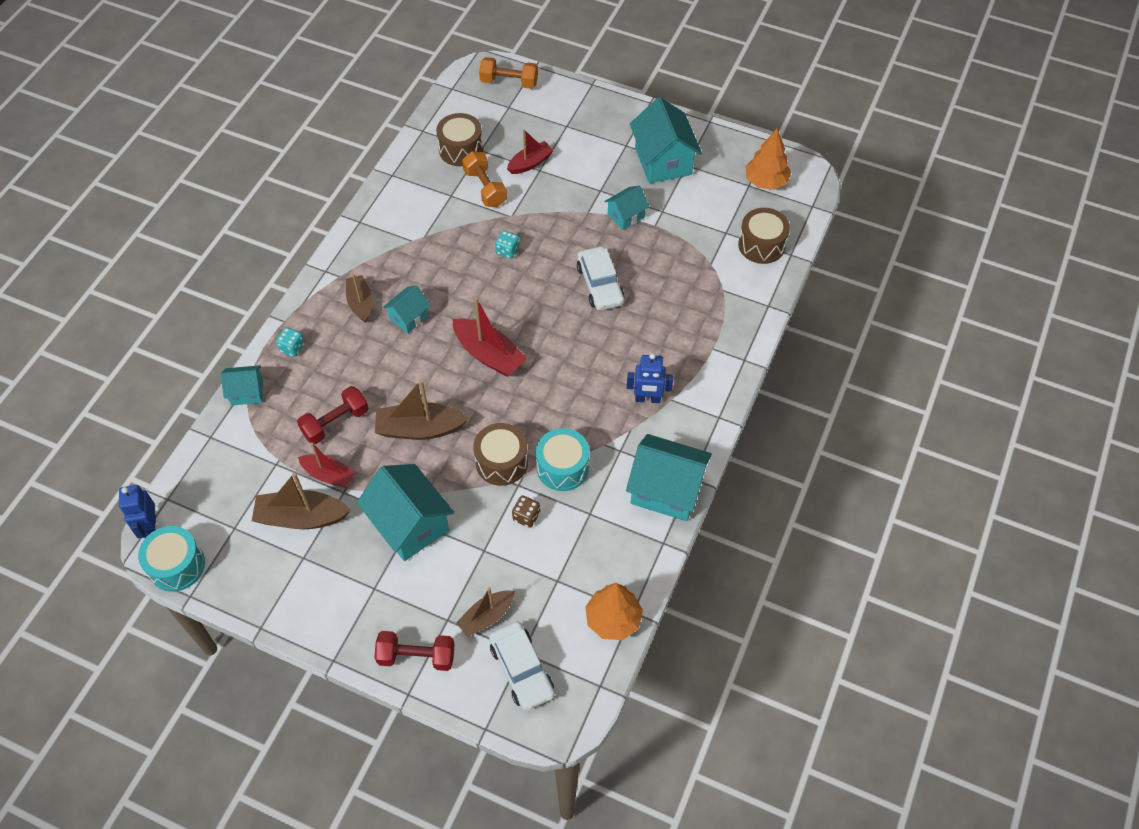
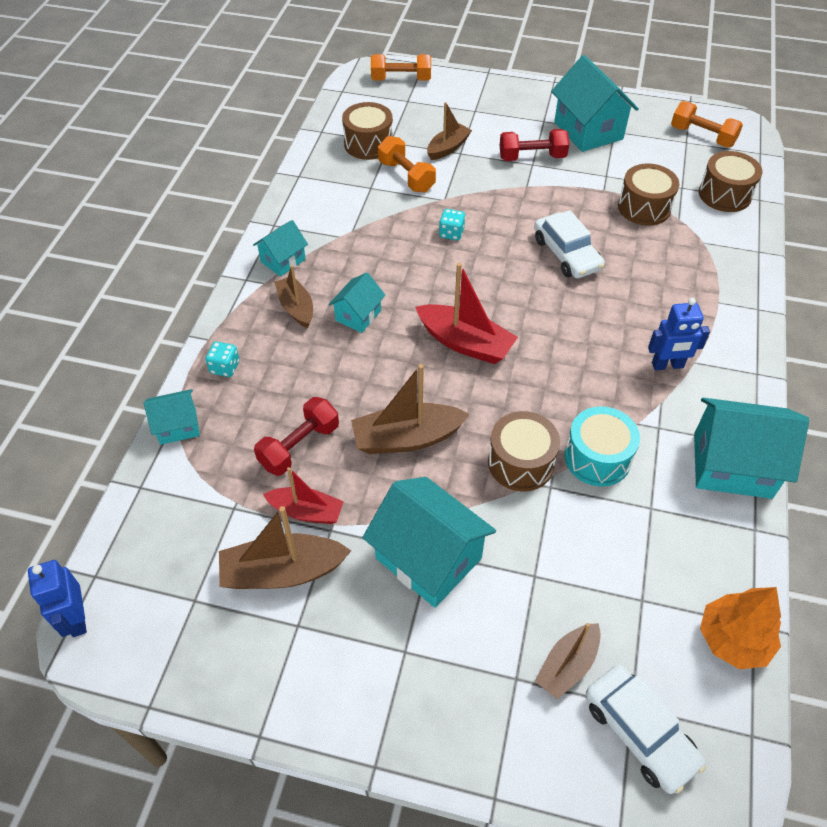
camera: 10 degrees left, 5 degrees down
(177, 565) = (122, 666): turquoise drum -> none
(416, 656) = (490, 739): red dumbbell -> red dumbbell (532, 157)
(526, 516) = (574, 524): brown dice -> none
(530, 163) = (448, 148): red boat -> brown boat
(626, 216) = (569, 184): turquoise house -> turquoise house (283, 260)
(684, 248) = (644, 207): none -> brown drum
(766, 181) = (702, 136): orange tree -> orange dumbbell

